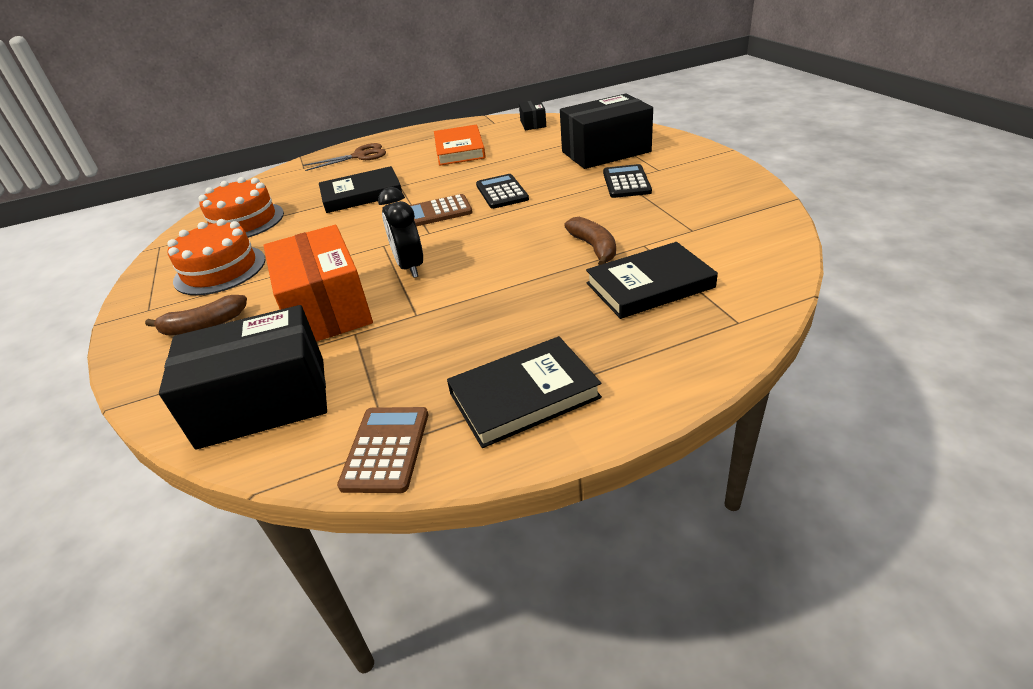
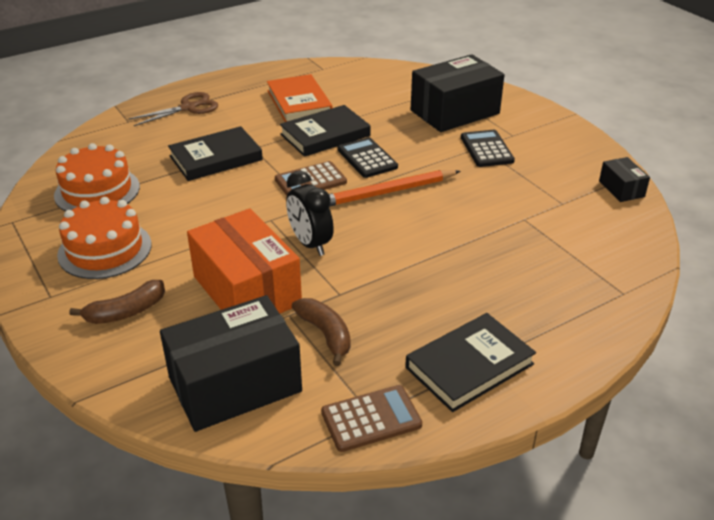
camera: 15 degrees left, 0 degrees up
(386, 449) = (371, 419): brown calculator -> brown calculator turned 75 degrees clockwise
(507, 221) = (386, 192): none -> orange pencil
(533, 124) = (366, 72): black box -> black box (621, 189)
(594, 248) = (480, 222): brown banana -> brown banana (326, 334)
(649, 285) = (541, 260): black book -> black book (325, 135)

